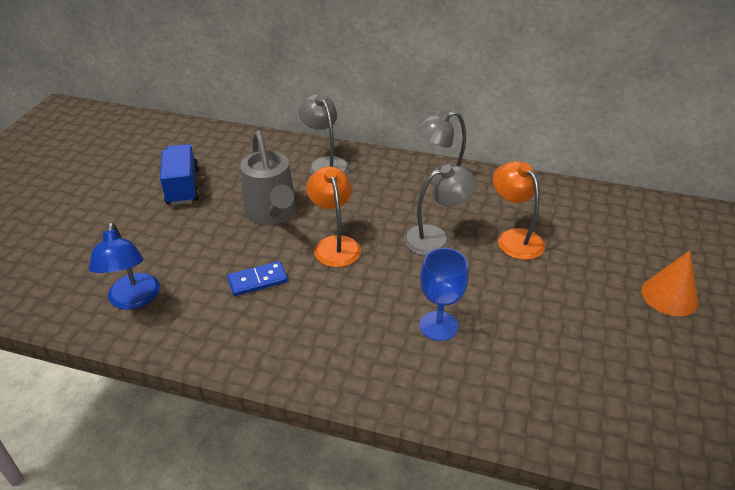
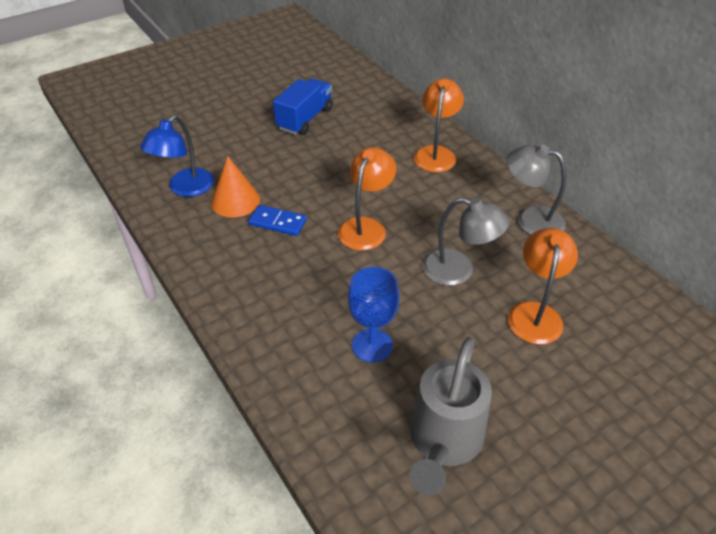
camera: 40 degrees right, 5 degrees up
(272, 214) = (346, 175): grey watering can -> grey watering can (443, 442)
(325, 164) = (436, 153): grey lamp -> orange lamp
(669, 296) = (639, 471): orange cone -> orange cone (235, 201)

